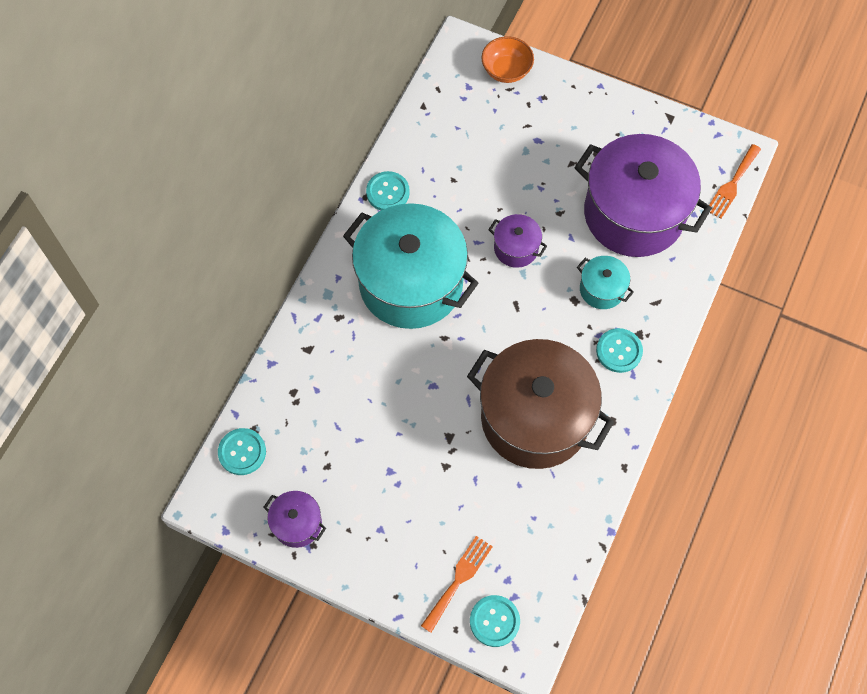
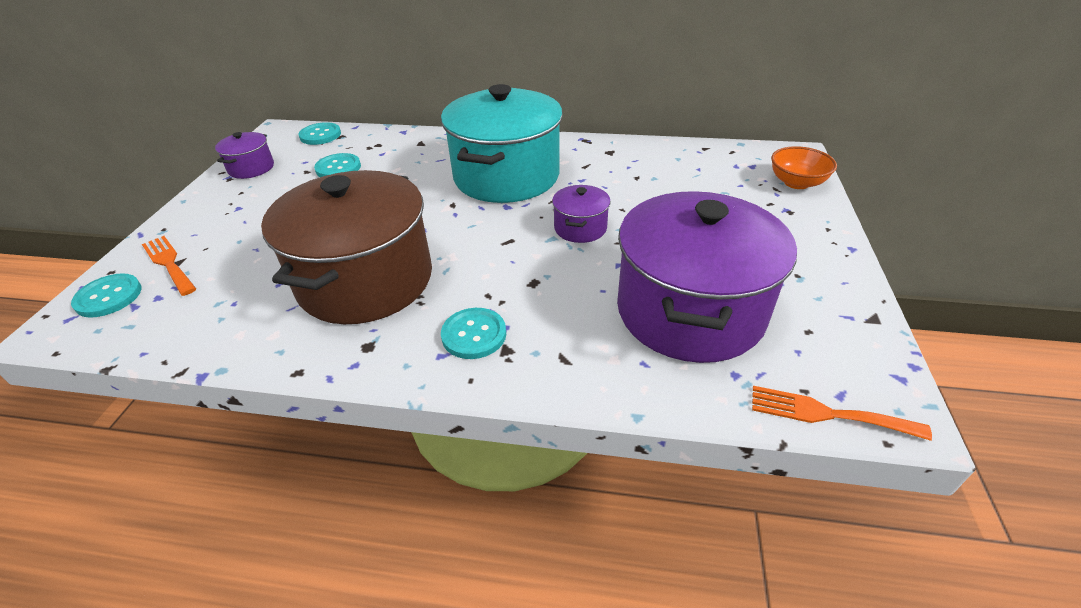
camera: 75 degrees right, 25 degrees down
(388, 192) = (597, 148): turquoise button -> turquoise button (338, 168)
(458, 580) = (169, 263): orange fork -> orange fork turned 150 degrees counterclockwise
(602, 289) = (559, 302): turquoise pot -> none

